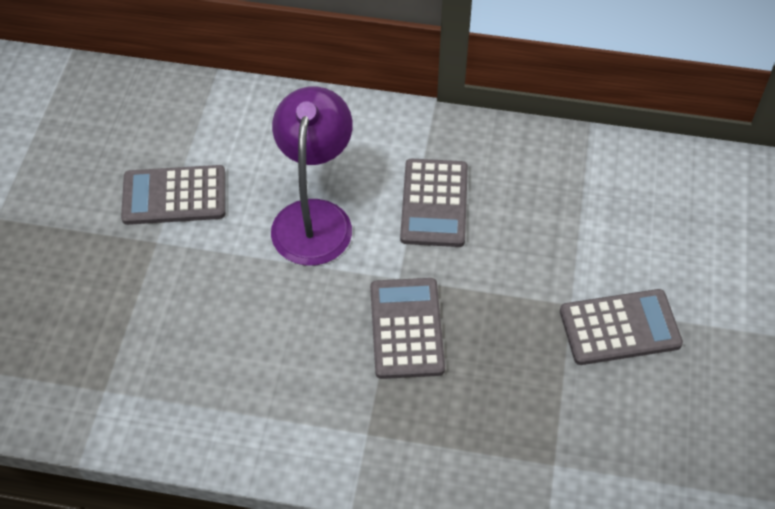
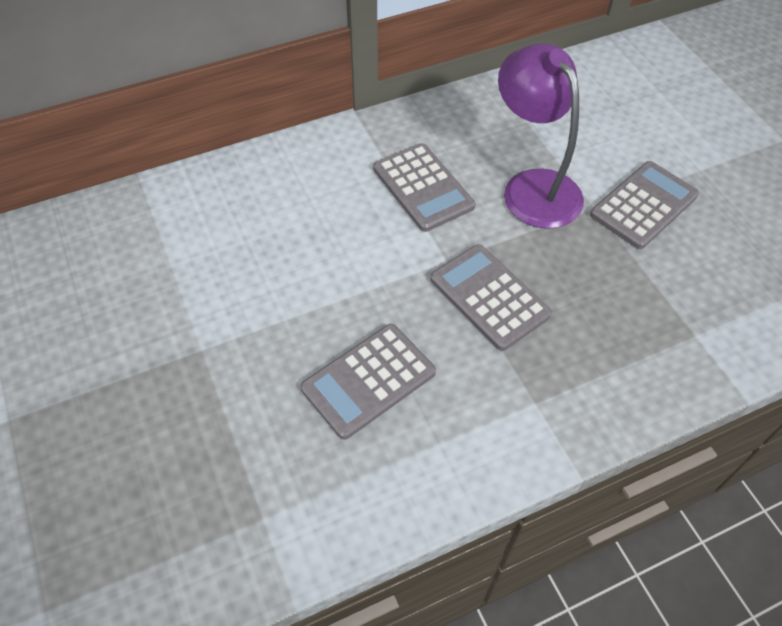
camera: 35 degrees left, 0 degrees up
(174, 196) = (185, 300): grey calculator -> grey calculator (368, 381)
(314, 217) = (332, 250): purple lamp -> purple lamp (533, 187)

